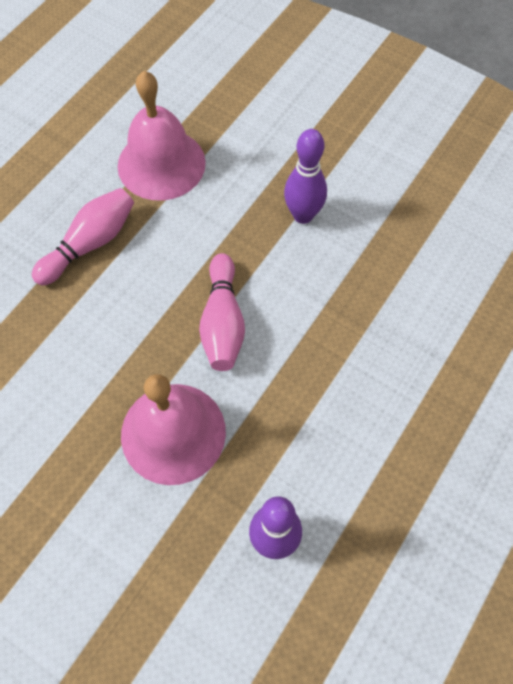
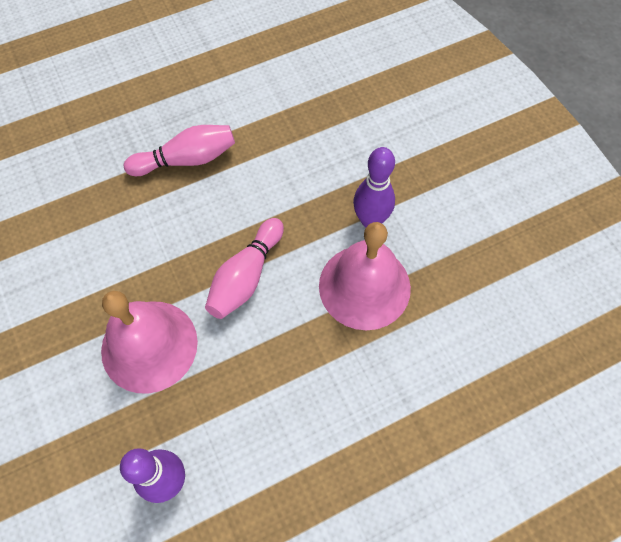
camera: 30 degrees right, 0 degrees up
(161, 164) = (283, 121): pink bell -> pink bell (364, 286)

